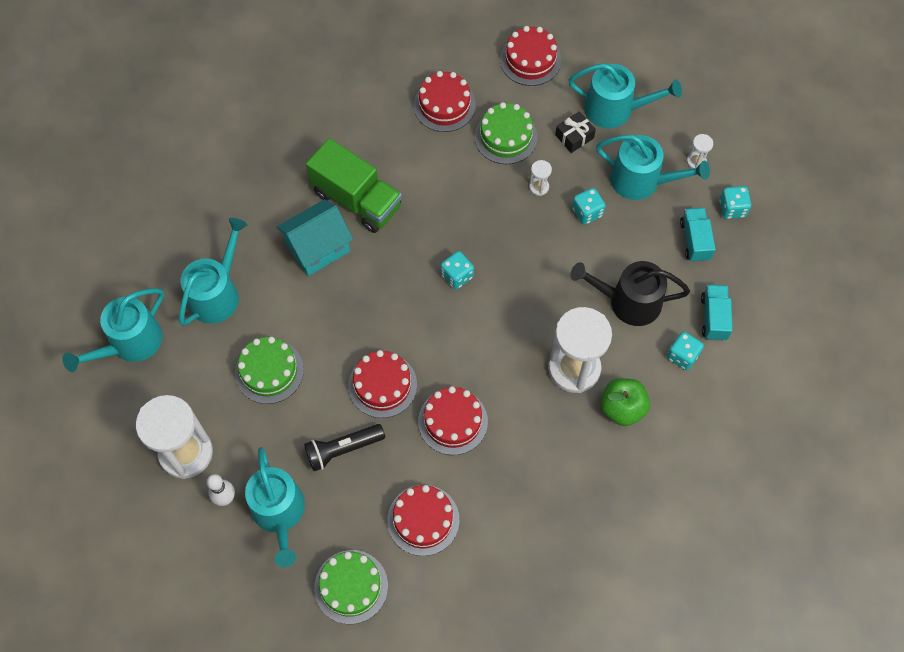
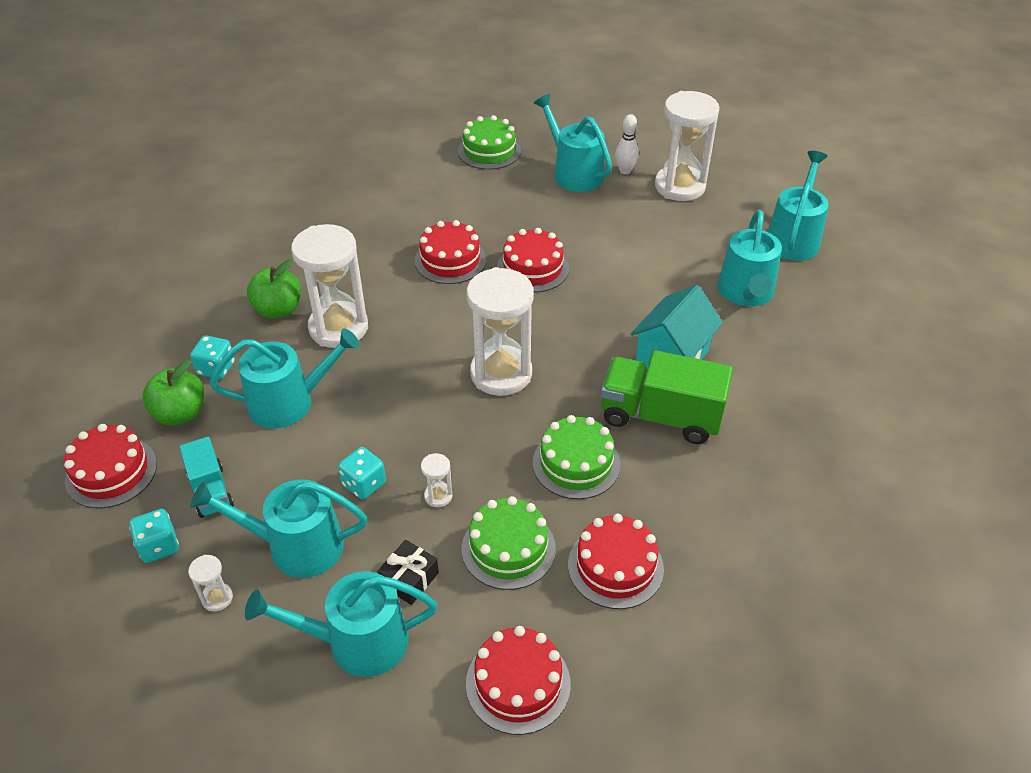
camera: 160 degrees right, 20 degrees down
(269, 371) = (648, 251): green cake -> green cake (576, 463)
(343, 449) = (544, 219): black flashlight -> none
(423, 520) = (448, 196): red cake -> red cake (111, 472)
(457, 276) = (501, 374): turquoise dice -> white hourglass
(628, 302) = (289, 402): black watering can -> turquoise watering can
(713, 317) = (180, 414): turquoise truck -> green apple

